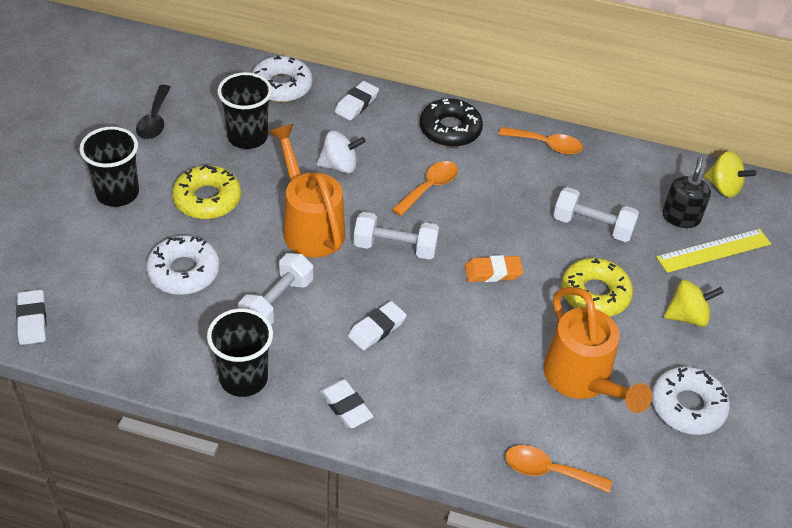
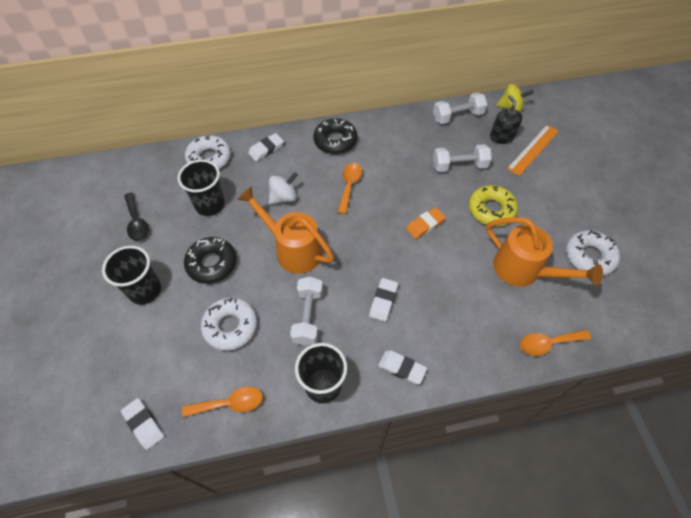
camera: 25 degrees left, 10 degrees up
(207, 199) = (212, 263): yellow donut -> black donut
(356, 104) = (266, 149): white eraser -> white eraser turned 45 degrees clockwise
(395, 247) = (356, 237): white dumbbell -> white dumbbell (457, 116)
(546, 145) = (398, 125): orange spoon -> orange spoon (230, 403)
(687, 316) = (549, 198): yellow spinning top -> none
(714, 251) = (533, 149): yellow ruler -> orange ruler

